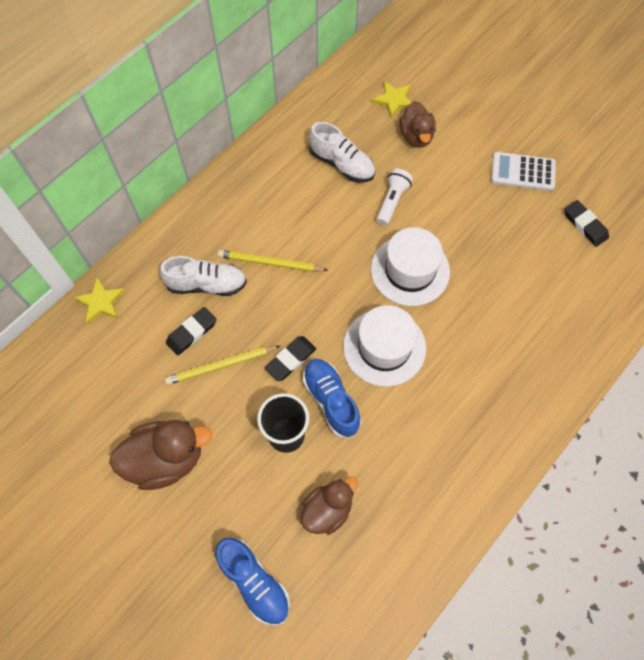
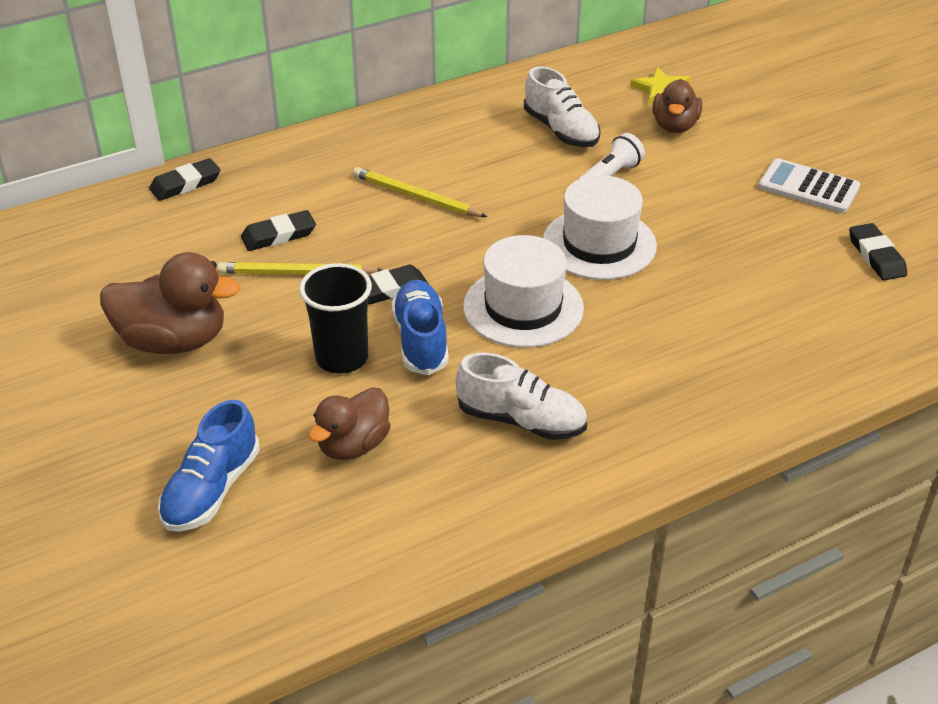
camera: 20 degrees right, 25 degrees down
(100, 302) = (185, 184): yellow star -> black eraser
(206, 284) = (324, 197): white shoe -> white shoe (521, 420)
(254, 582) = (211, 489): blue shoe -> blue shoe turned 45 degrees clockwise
(327, 510) = (353, 445): brown duck -> brown duck turned 150 degrees clockwise

